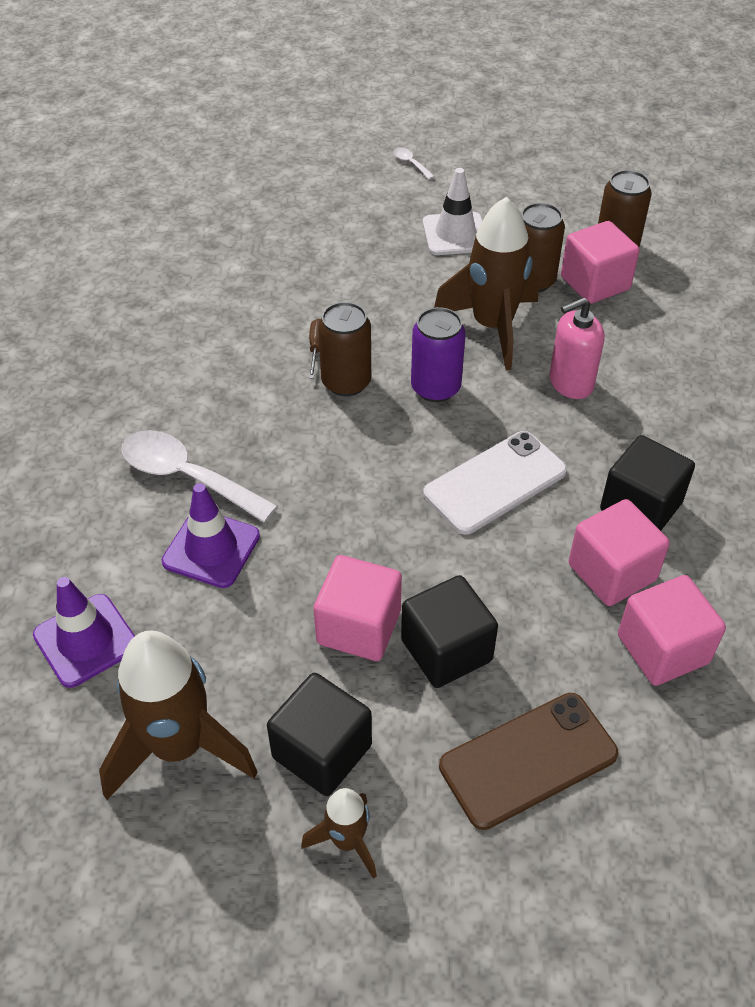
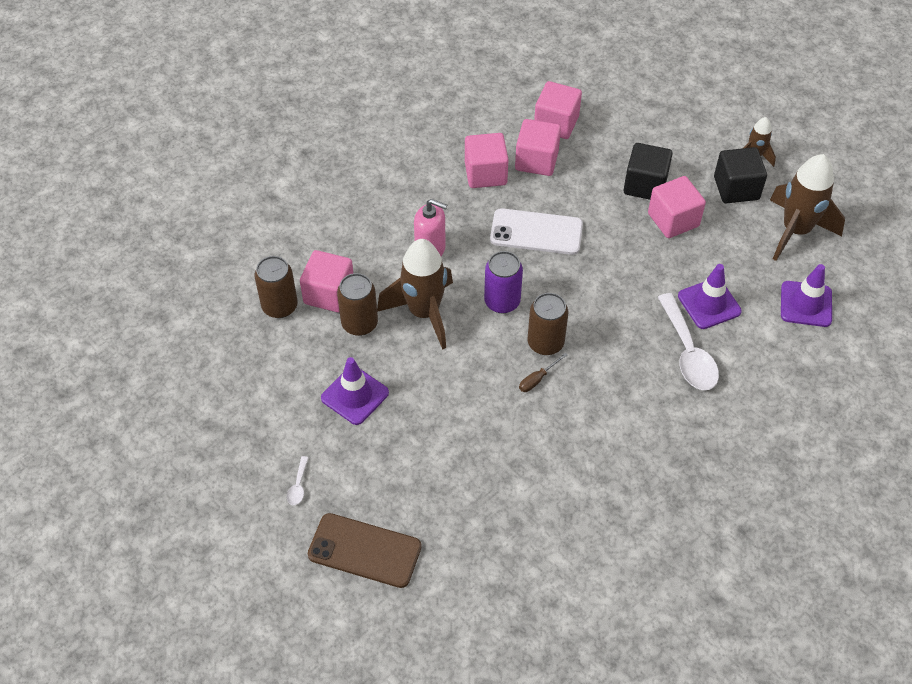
camera: 135 degrees left, 5 degrees up
(455, 234) = (355, 395): white traffic cone -> purple traffic cone
(528, 760) = (657, 130): brown phone -> brown phone (364, 550)
(640, 507) = (485, 173): black cube -> pink cube

